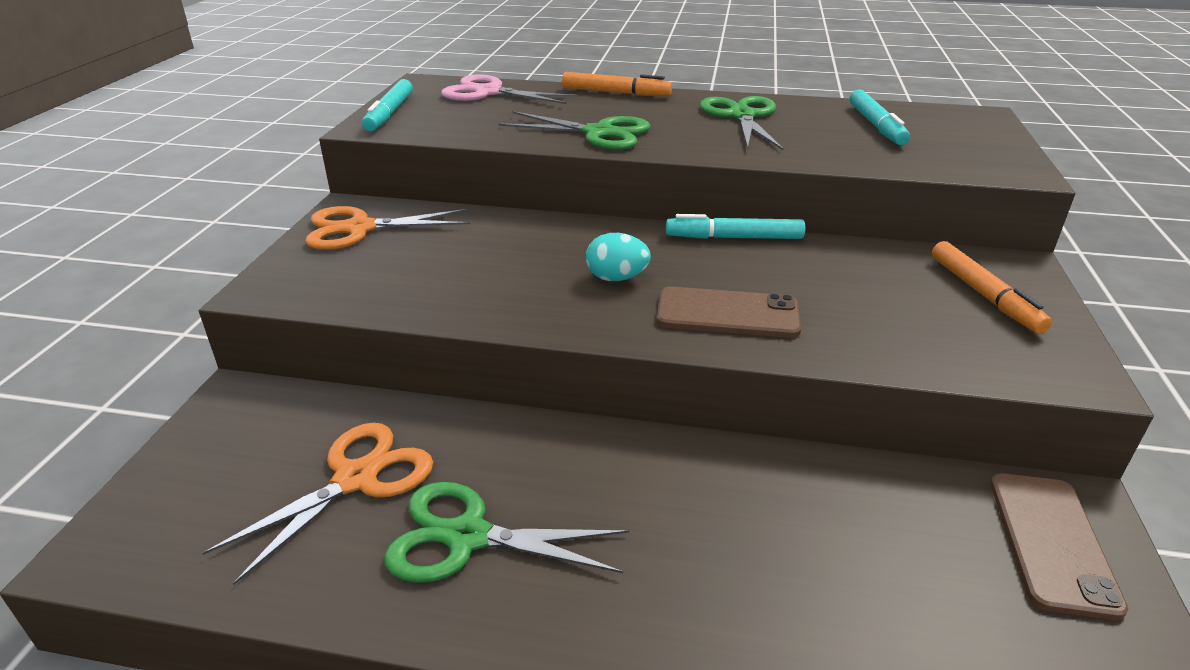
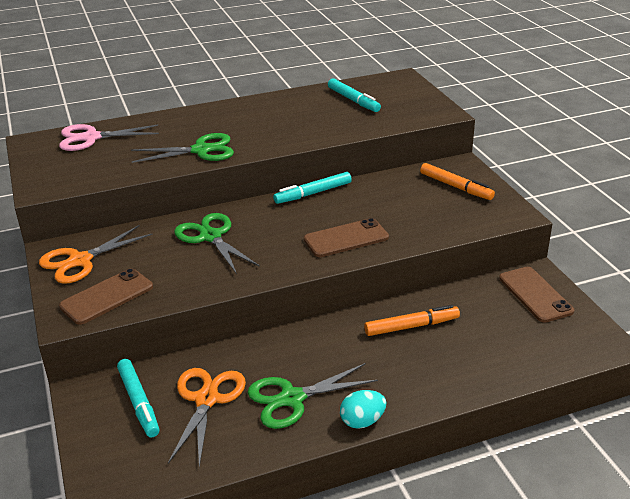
camera: 30 degrees left, 0 degrees up
(336, 280) = (107, 297): none -> brown phone
(390, 113) = (41, 174): turquoise marker -> turquoise marker (139, 402)
(615, 93) = (178, 115): orange marker -> orange marker (411, 326)
(616, 278) = (271, 239): turquoise egg -> turquoise egg (362, 421)
(741, 116) = (274, 113): green scissors -> green scissors (211, 237)

